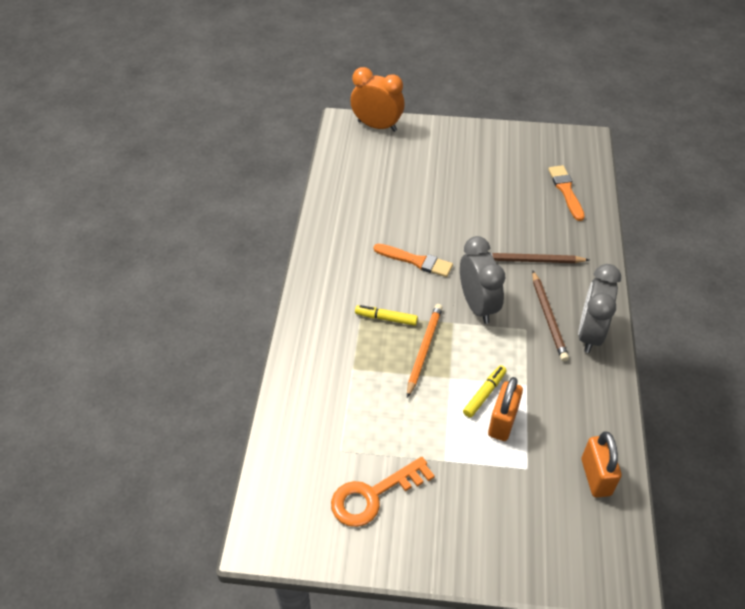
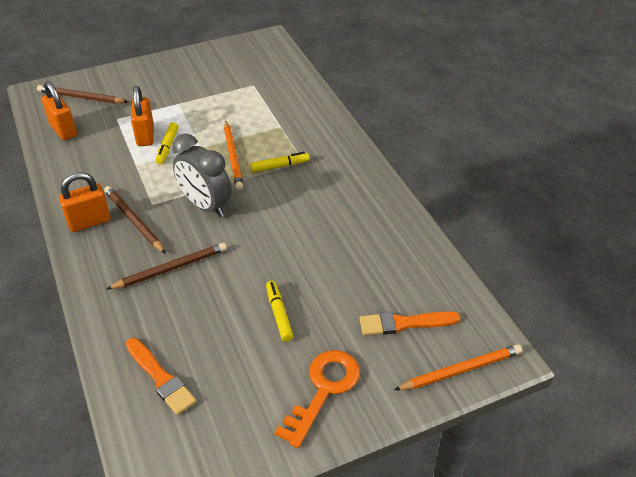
camera: 150 degrees right, 5 degrees down
(373, 495) = (215, 74): orange key -> orange key (323, 390)
(377, 126) = (460, 370): orange clock -> orange pencil
(416, 261) = (287, 221): orange brush -> orange brush (404, 323)
(467, 197) = (279, 314): none -> yellow marker
(562, 533) = (81, 97): none -> brown pencil
(590, 333) = (89, 222): grey clock -> orange padlock

